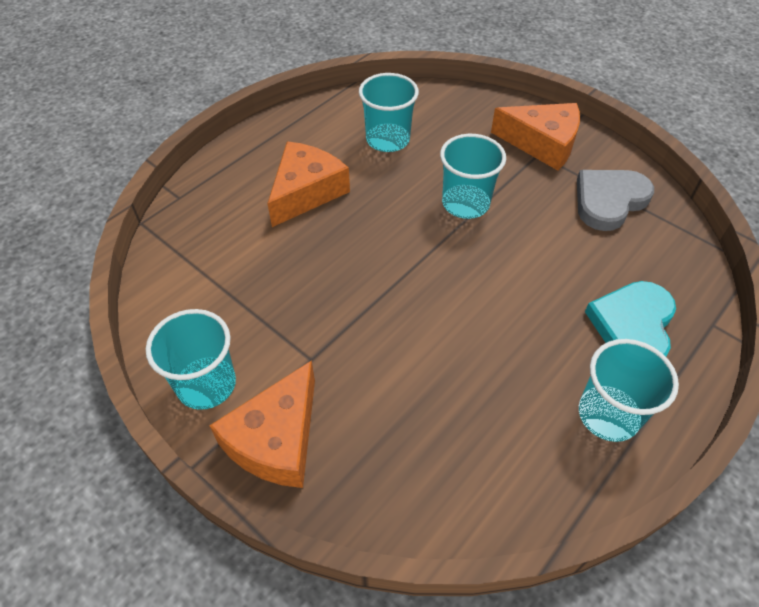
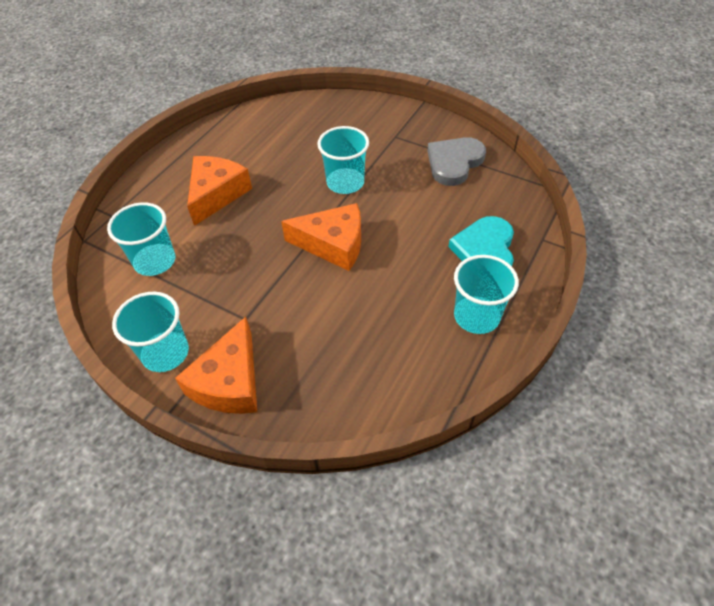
camera: 10 degrees left, 0 degrees up
(388, 140) = (275, 144): turquoise cup -> turquoise cup (155, 261)
(542, 143) = (397, 128): orange cheese -> orange cheese (333, 244)

